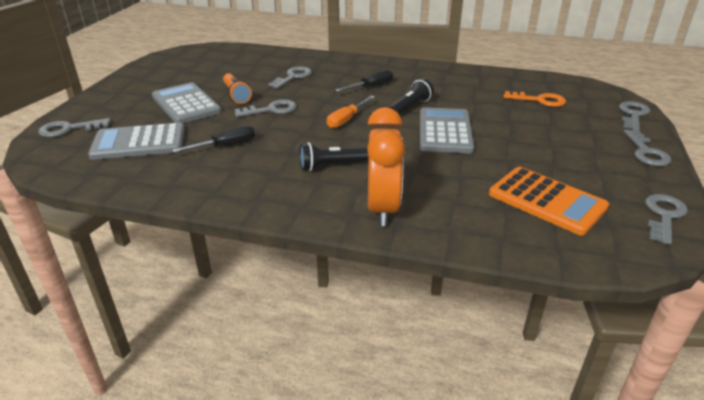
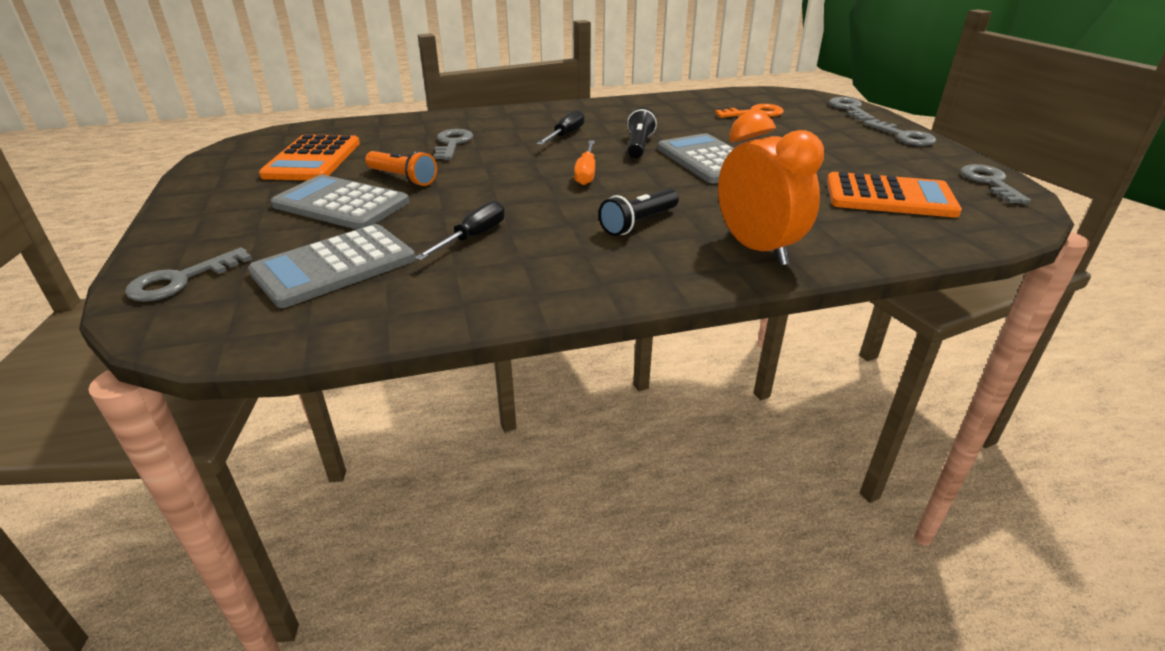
camera: 30 degrees left, 0 degrees up
(206, 70) = (313, 159): none -> orange calculator
(271, 110) = (476, 184): grey key -> none

